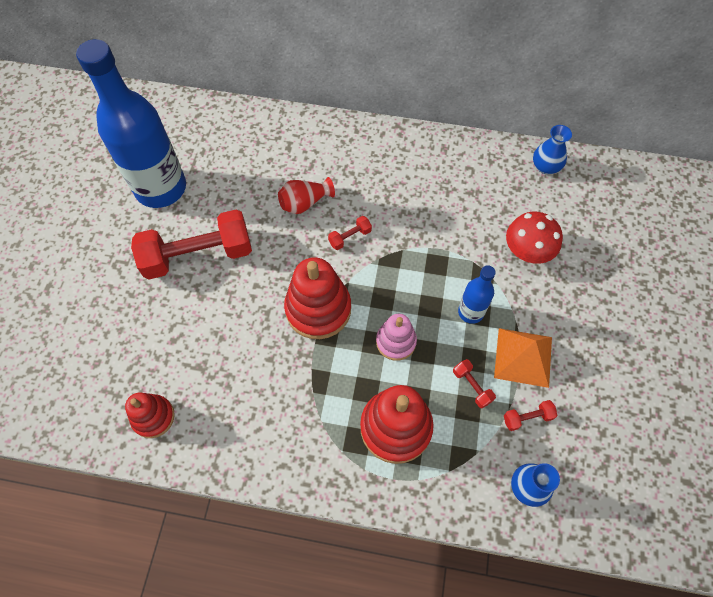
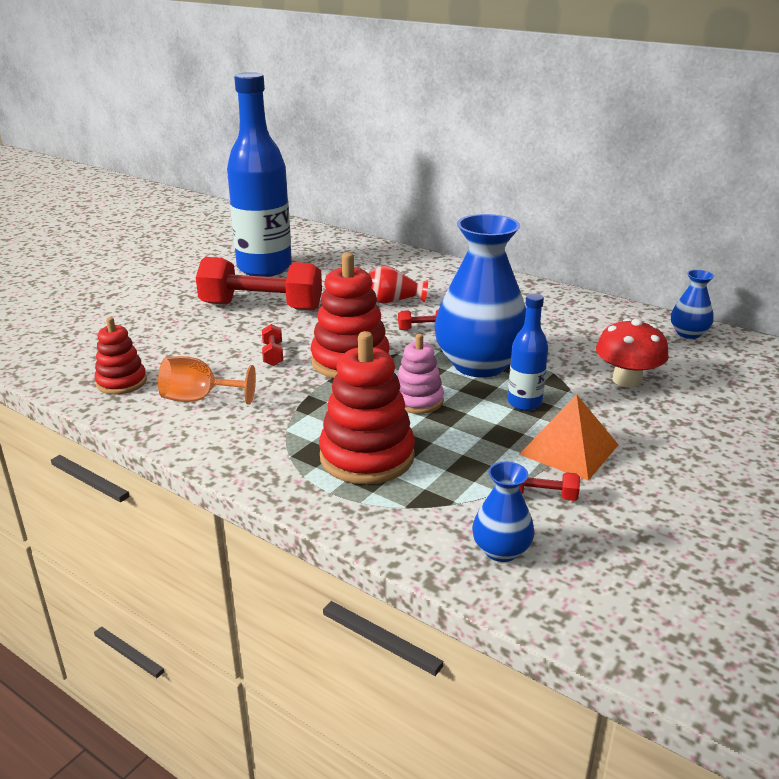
camera: 25 degrees right, 35 degrees down
(231, 412) = (198, 399): none -> orange goblet
(416, 273) = (479, 364): none -> blue vase
(472, 386) = (485, 453): red dumbbell -> red dumbbell (273, 354)

